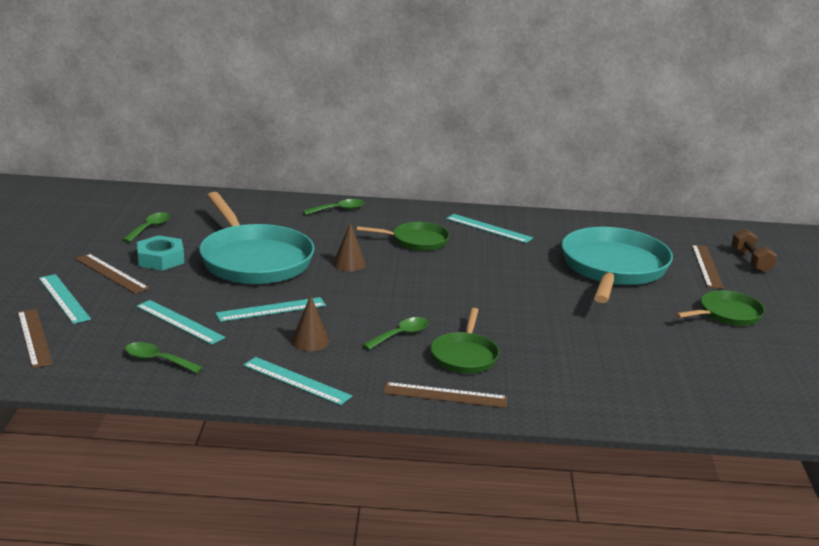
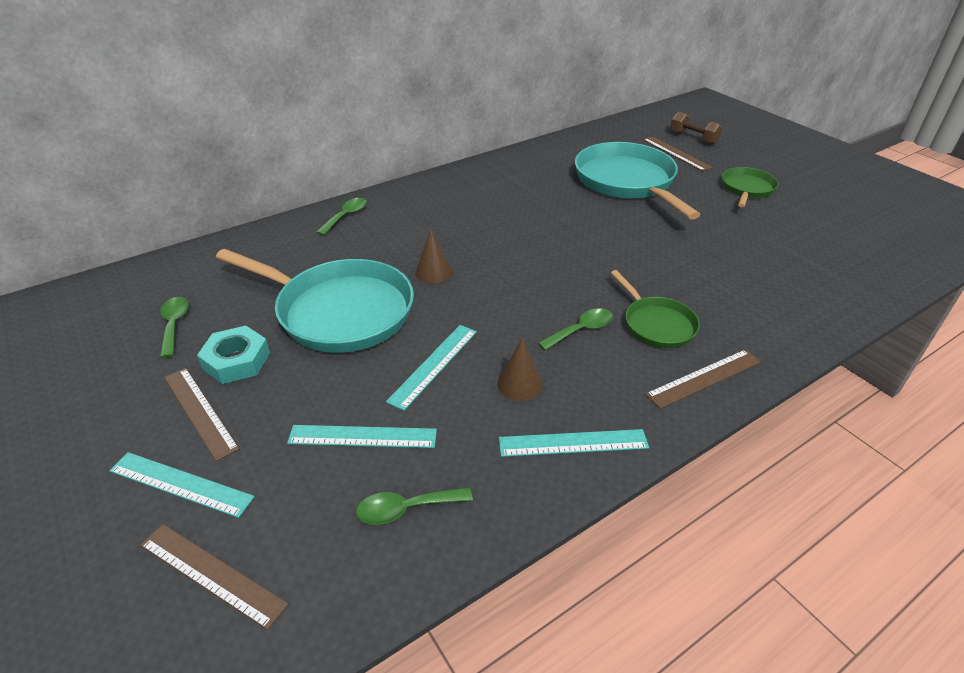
camera: 35 degrees left, 15 degrees up
(111, 273) = (200, 411): brown ruler -> brown ruler turned 45 degrees clockwise
(401, 335) = (581, 330): green spoon -> green spoon turned 45 degrees clockwise
(416, 241) = (456, 220): green pan -> none
(488, 228) = (493, 183): turquoise ruler -> none

